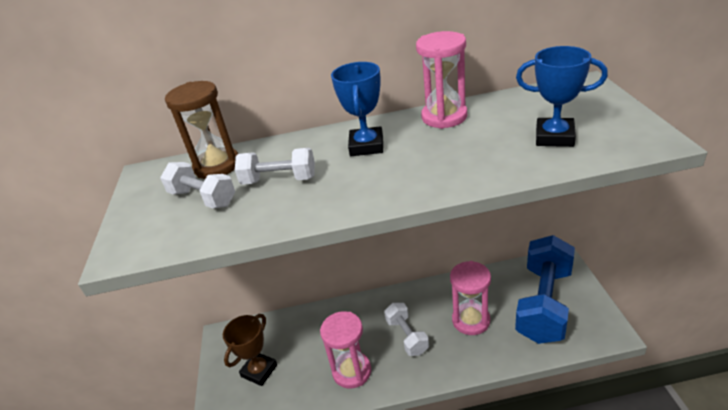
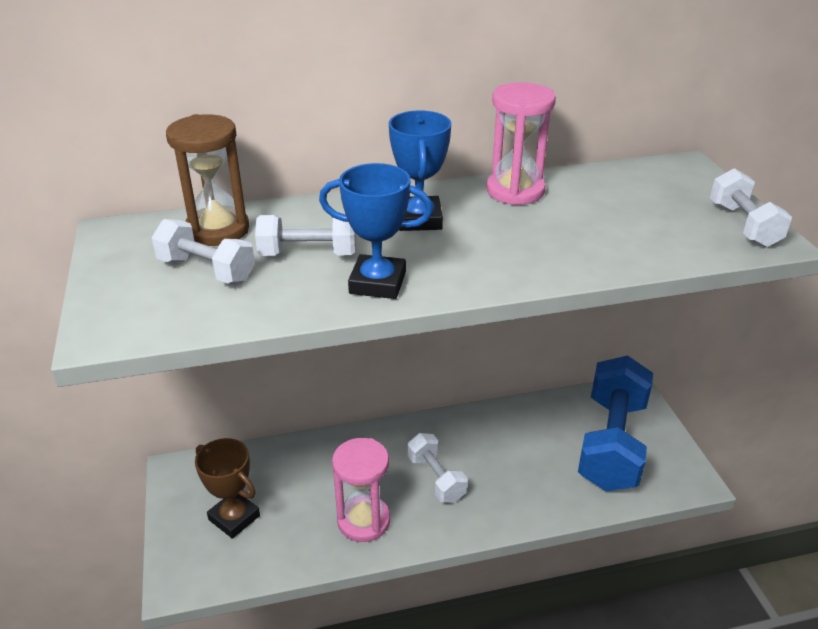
camera: 10 degrees left, 0 degrees up
(259, 371) = (234, 518): brown trophy -> brown trophy turned 75 degrees counterclockwise
(471, 320) = (519, 461): pink hourglass -> none
(554, 137) = (653, 227): blue trophy -> blue trophy (377, 283)
(631, 130) = (743, 225): none -> white dumbbell

